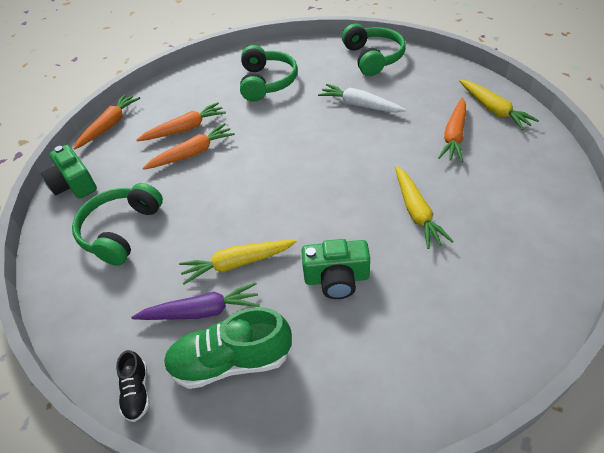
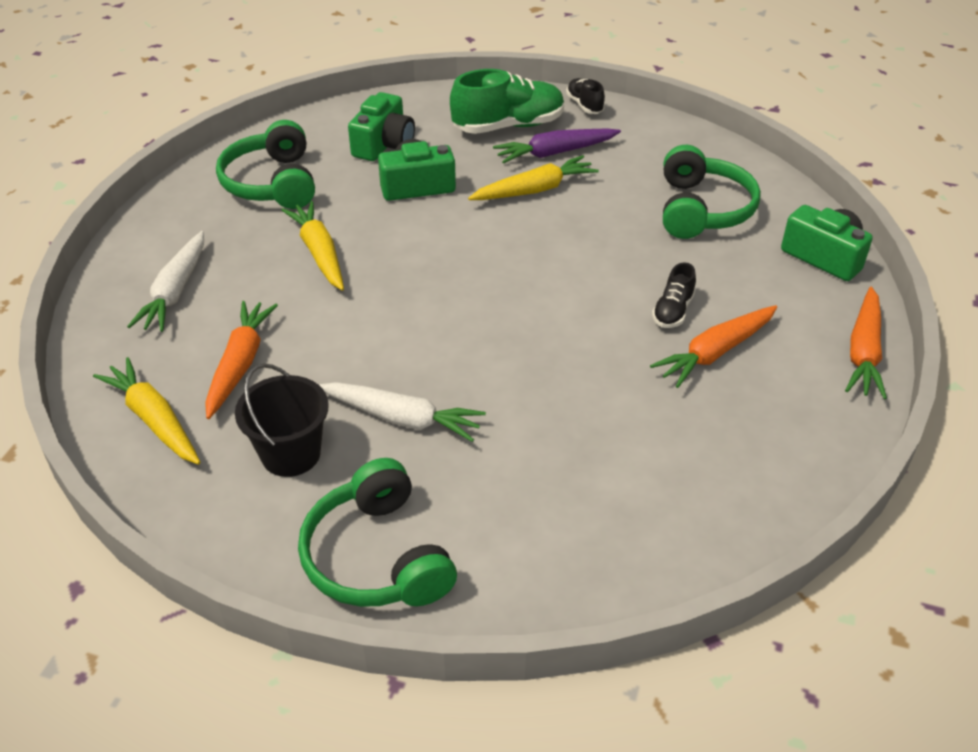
camera: 165 degrees right, 5 degrees down
(192, 153) = (673, 311): orange carrot -> black shoe
(267, 82) = (607, 469): green headphones -> green headphones (272, 183)
(365, 344) = (384, 144): none -> green camera
(416, 92) = (291, 454): none -> black bucket
(516, 187) = (175, 291): none -> white carrot

